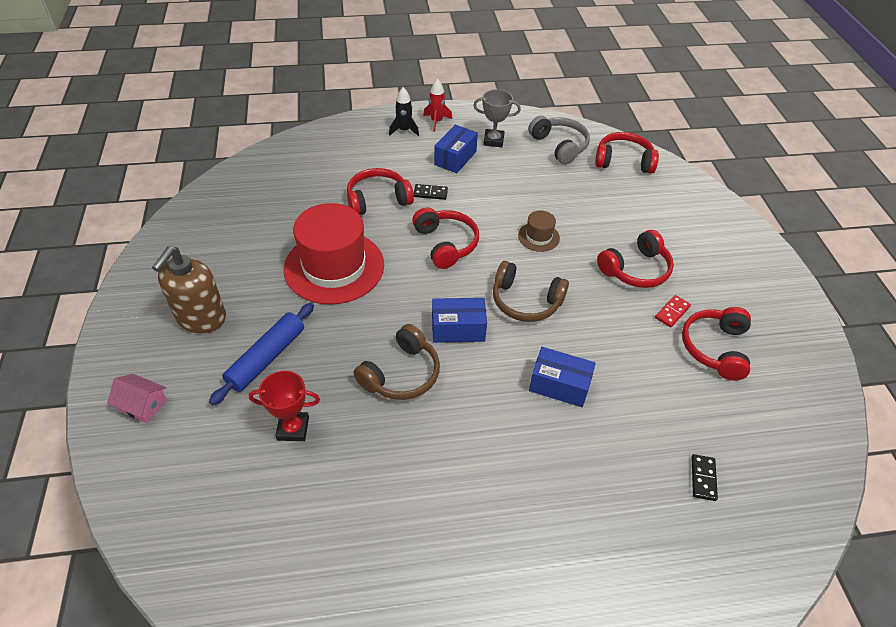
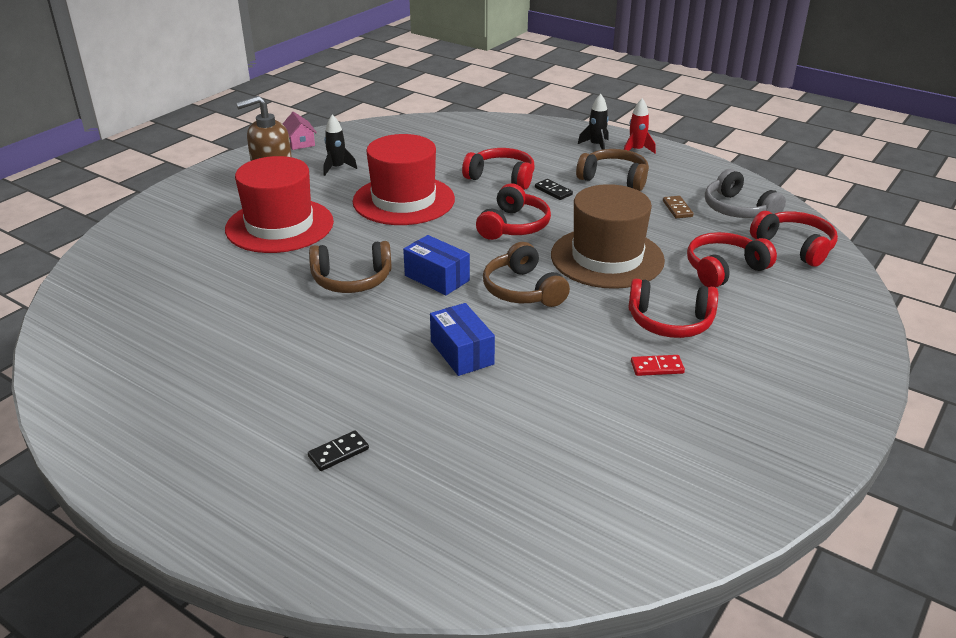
camera: 45 degrees right, 15 degrees down
(142, 405) = (176, 211): pink house -> pink house (300, 142)
(231, 263) = (337, 168): none -> black rocket
(266, 358) = (279, 225): blue rolling pin -> red hat
(293, 428) = (237, 268): red trophy -> none
(455, 158) = (614, 179): blue box -> brown headphones
(493, 140) = (672, 181): grey trophy -> none
(526, 165) = (677, 209): none -> brown domino
(538, 237) = (607, 258): brown hat -> brown hat, size x2.27
(559, 146) = (738, 209): grey headphones -> grey headphones turned 135 degrees clockwise
(703, 478) = (488, 483): black domino -> black domino (338, 453)
(715, 348) = (660, 414): red headphones -> red headphones (724, 269)

